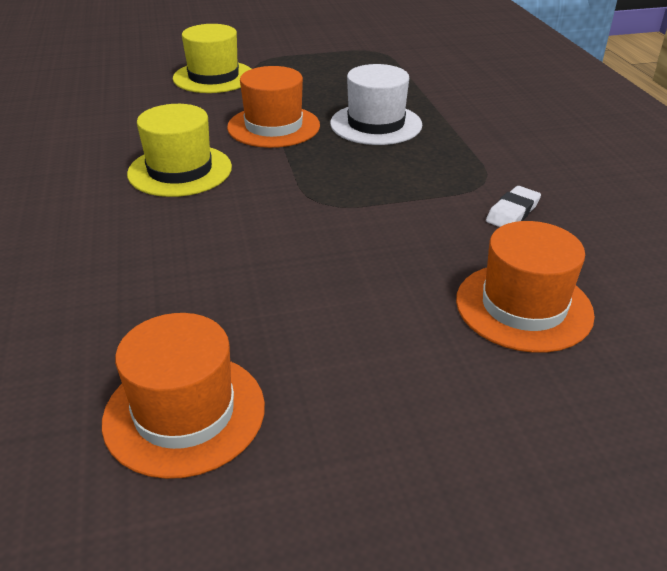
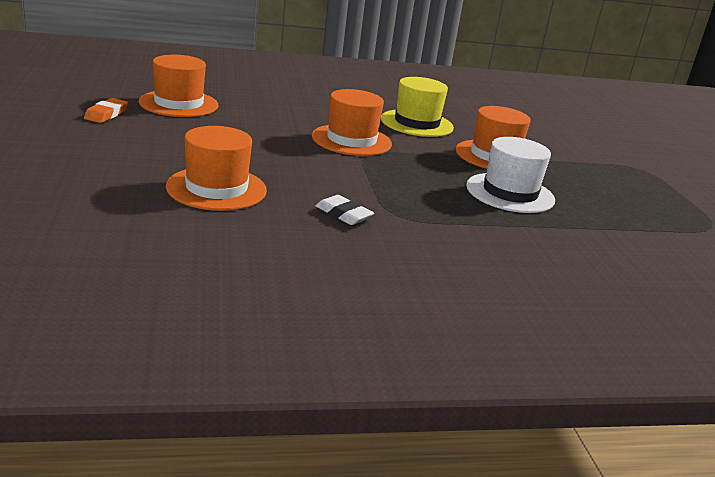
camera: 90 degrees right, 10 degrees down
(213, 77) = (589, 148): yellow hat -> none
(277, 216) = (351, 140): none -> orange hat
(298, 506) = (106, 114): none -> orange eraser

